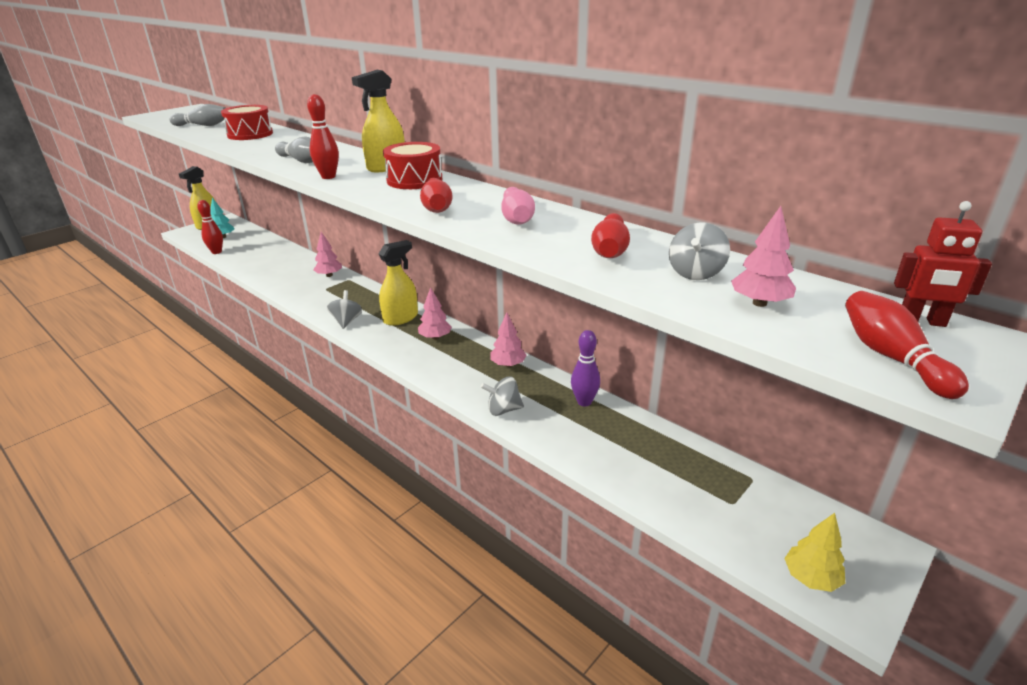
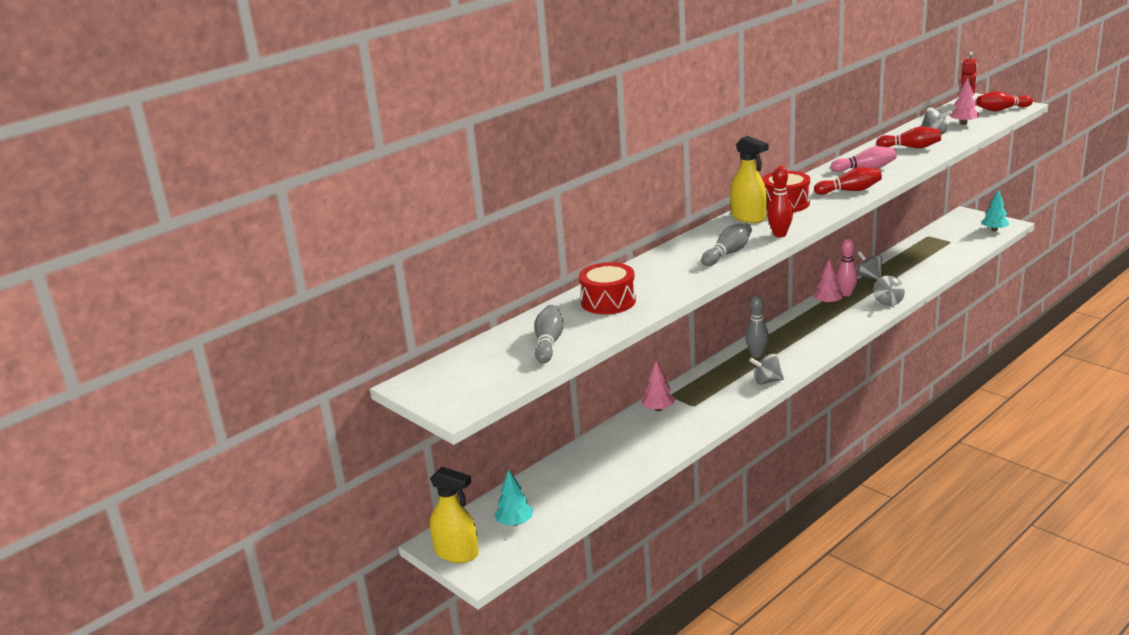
camera: 85 degrees left, 5 degrees down
(216, 252) = (574, 513): red bowling pin -> none
(401, 318) = (757, 354): yellow spray bottle -> grey bowling pin
(435, 337) = (790, 335): pink tree -> none
(532, 379) = (846, 294): none -> pink bowling pin
(584, 402) = (869, 277): purple bowling pin -> grey spinning top
(811, 578) = (994, 230): yellow tree -> turquoise tree

